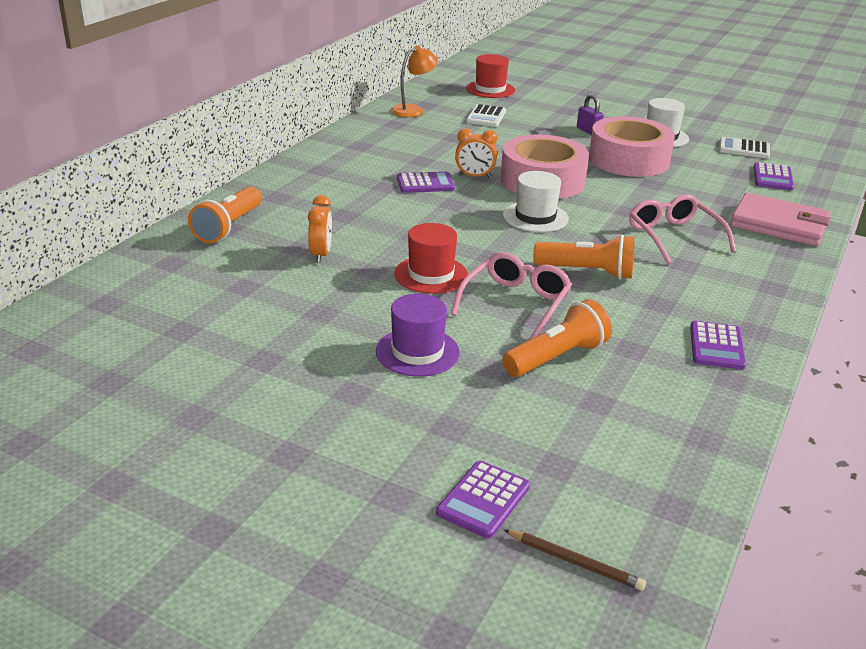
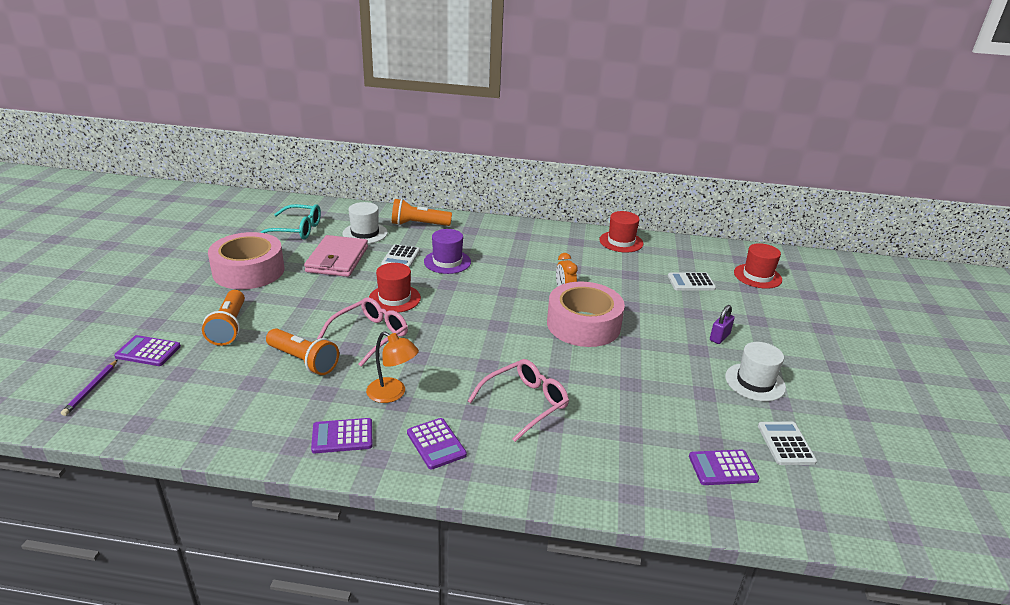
camera: 70 degrees right, 0 degrees up
(152, 328) = (296, 230): none -> turquoise glasses
(321, 255) = (401, 258): orange clock -> white calculator
(378, 125) = (621, 242): none -> red hat
(413, 110) = (666, 250): orange lamp -> orange lamp (392, 394)
(417, 352) = (295, 308): purple hat -> purple hat (447, 262)
(425, 183) = (533, 275): purple calculator -> purple calculator (436, 444)
(515, 304) = (369, 336): pink glasses -> pink glasses turned 60 degrees counterclockwise
(535, 217) = (512, 329): white hat -> white hat (365, 233)
(575, 562) = (91, 389): brown pencil -> purple pencil
(587, 272) = (433, 362): orange flashlight -> orange flashlight (229, 327)
(628, 160) = (673, 366): pink tape -> pink tape (249, 271)
(779, 224) = (601, 473): pink wallet -> pink wallet (337, 259)

